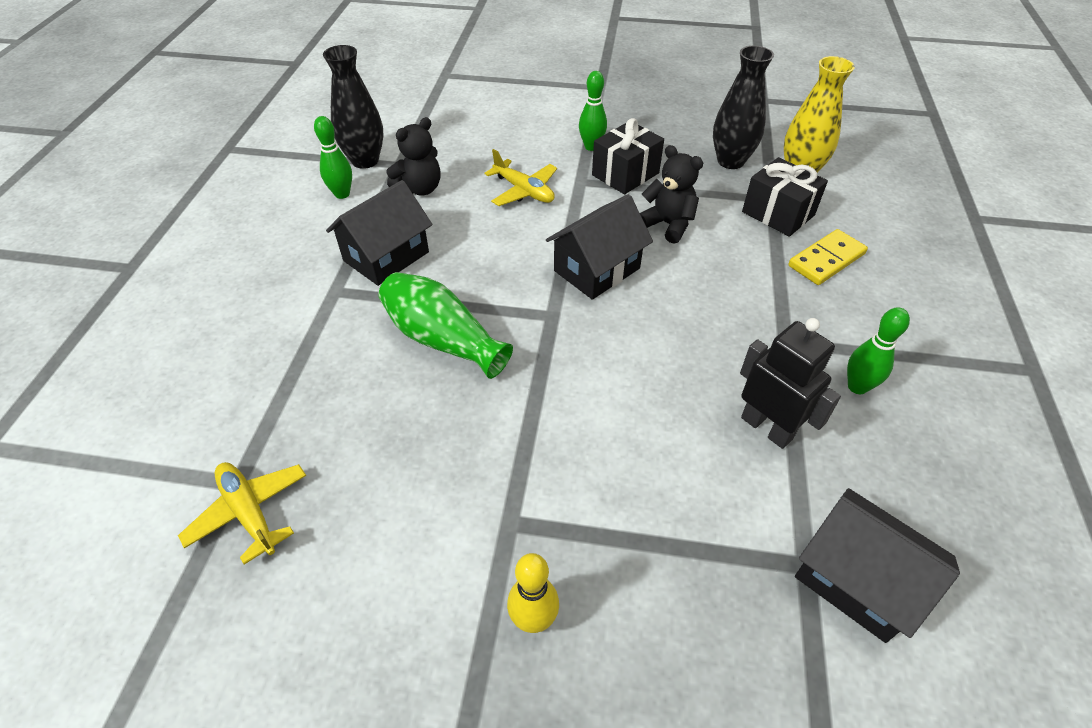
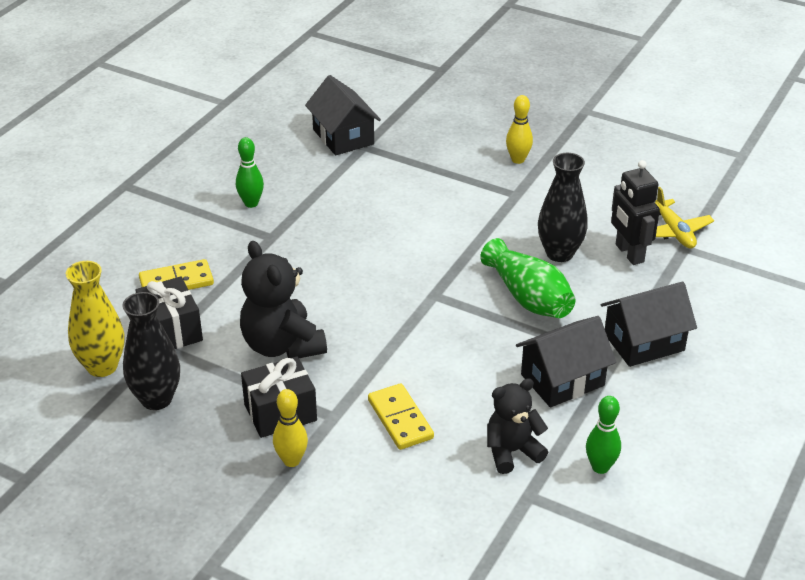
camera: 160 degrees left, 10 degrees down
(365, 160) = (568, 512): black vase -> black vase (559, 253)
(524, 191) = (400, 419): yellow plane -> yellow domino
(591, 147) = (291, 460): green bowling pin -> yellow bowling pin
(597, 269) = (375, 321): black house -> black house (644, 342)
(668, 224) = (282, 345): black teddy bear -> black teddy bear, size x1.51
(767, 428) = (331, 198): black robot -> black robot (629, 253)

